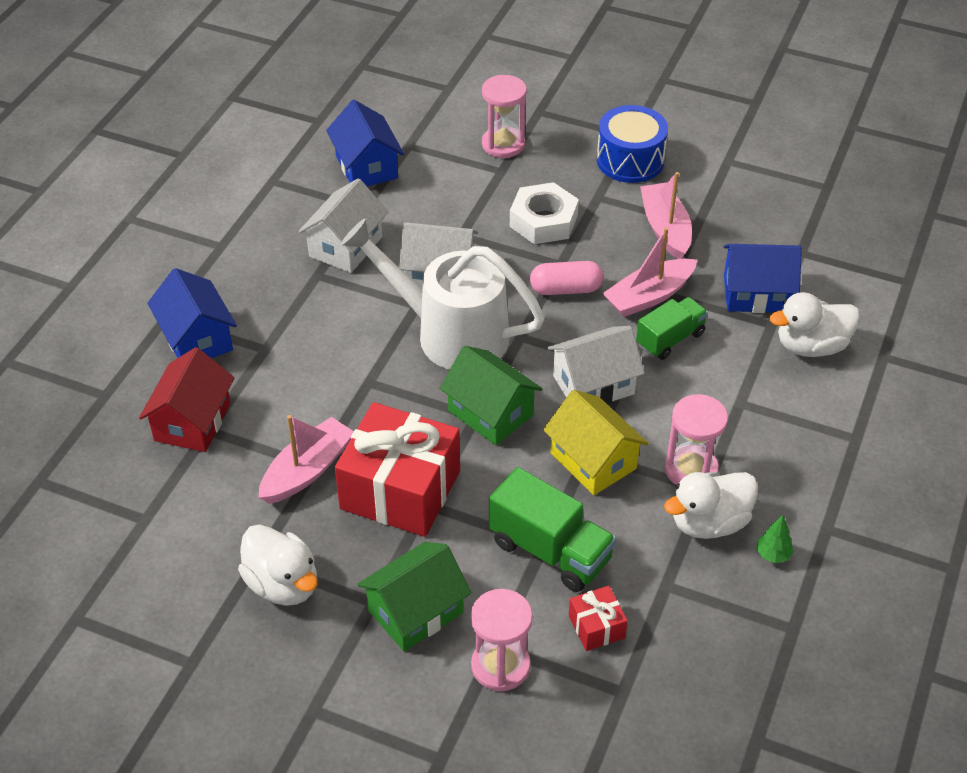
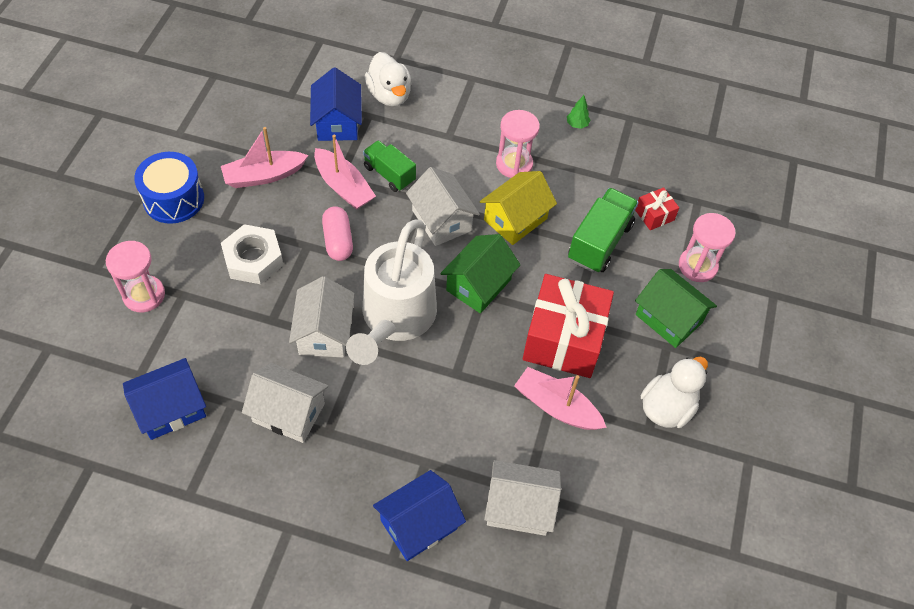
camera: 100 degrees left, 10 degrees up
(192, 422) = (519, 507): red house -> white house
(709, 523) = (558, 156): white duck -> none

